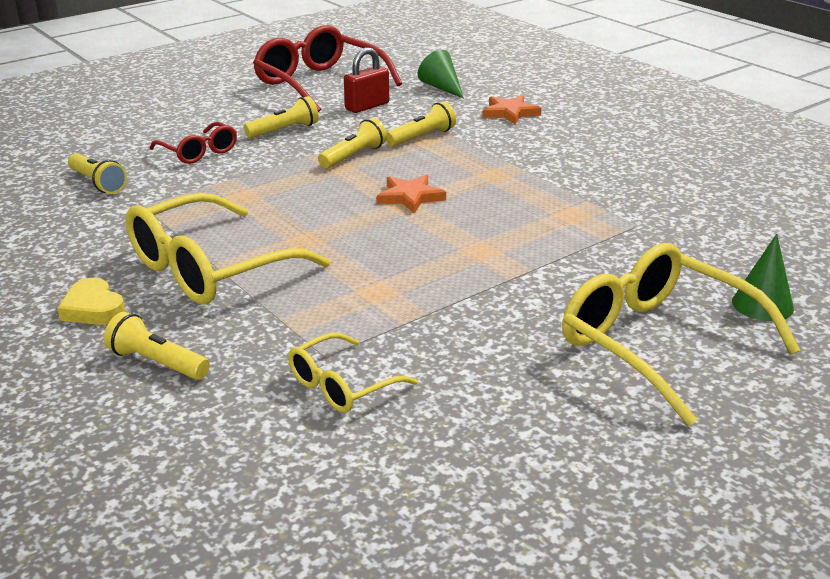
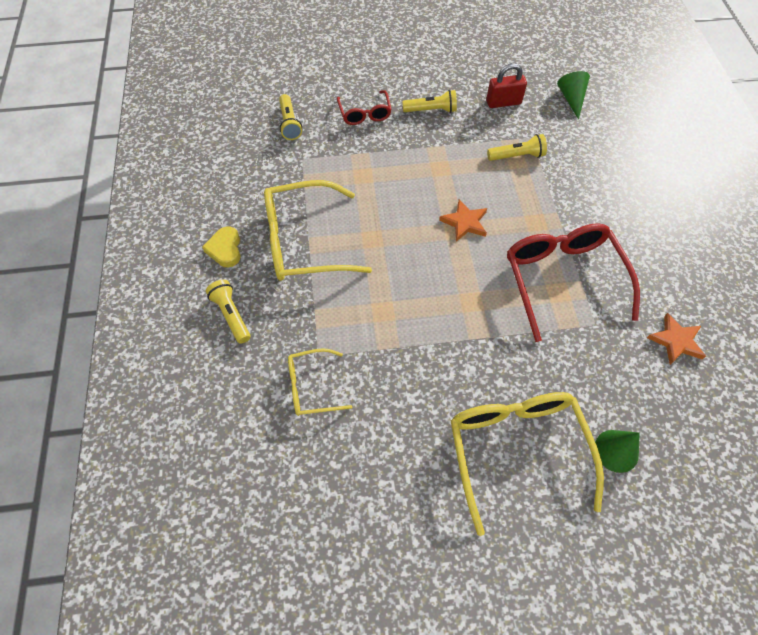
camera: 30 degrees right, 30 degrees up
(319, 83) = (488, 60): red glasses -> red glasses (562, 279)
(354, 156) = (457, 160): yellow flashlight -> none
(510, 113) = (600, 151): orange star -> orange star (676, 341)

